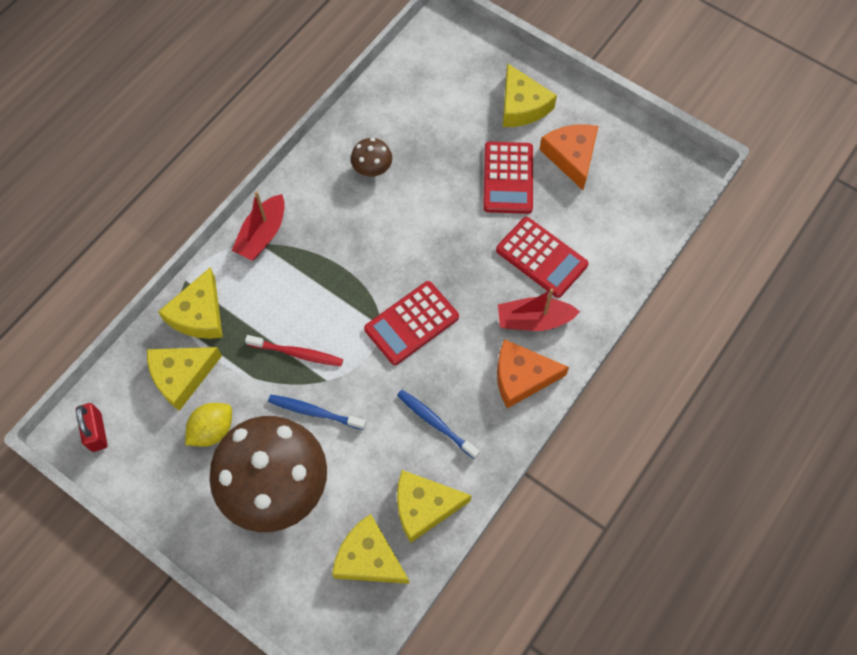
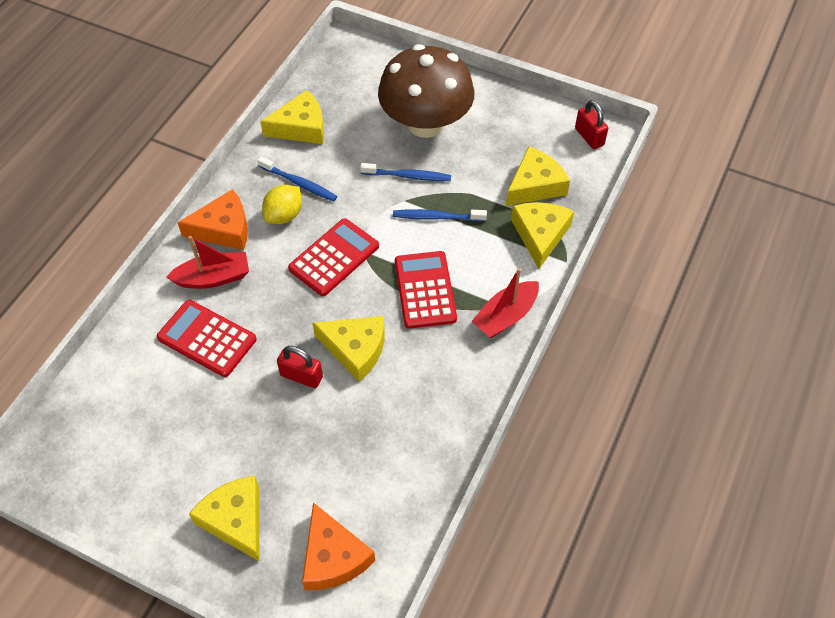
camera: 170 degrees right, 10 degrees down
(212, 430) = (492, 151): yellow lemon -> yellow lemon (284, 215)
(262, 234) = (505, 316): red boat -> red boat turned 150 degrees counterclockwise
(297, 353) = (437, 217): red toothbrush -> blue toothbrush
(368, 558) = (340, 92): yellow cheese -> yellow cheese (355, 349)
(372, 168) = (406, 407): brown mushroom -> none
(458, 209) = (301, 376): none -> red padlock
(508, 178) = (247, 421): red calculator -> red calculator (425, 290)
(571, 156) = (173, 460): orange cheese -> orange cheese (333, 557)

